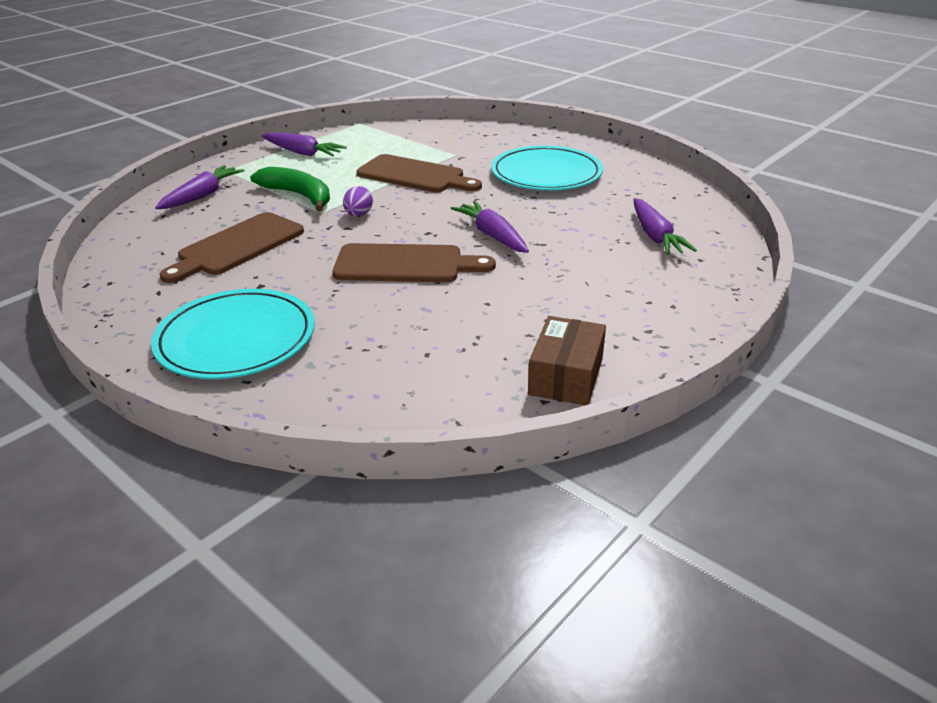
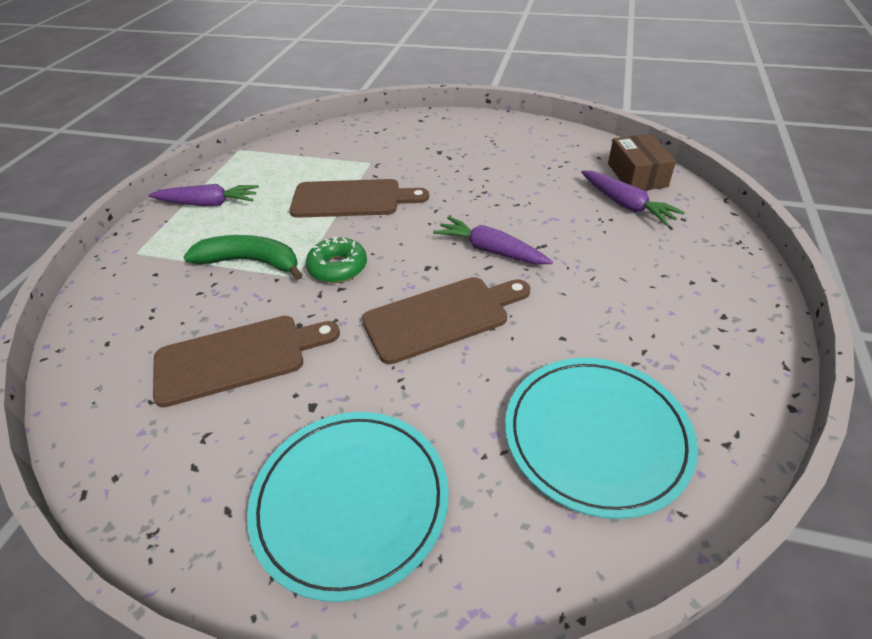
camera: 25 degrees left, 10 degrees up
(202, 196) = (135, 298): purple carrot -> none
(237, 246) = (238, 358): brown cutting board -> brown cutting board turned 120 degrees counterclockwise
(358, 215) = (338, 267): purple egg -> green donut
(546, 173) = (471, 162): turquoise plate -> turquoise plate (596, 436)
(566, 376) = (715, 403): brown box -> brown box (637, 175)

